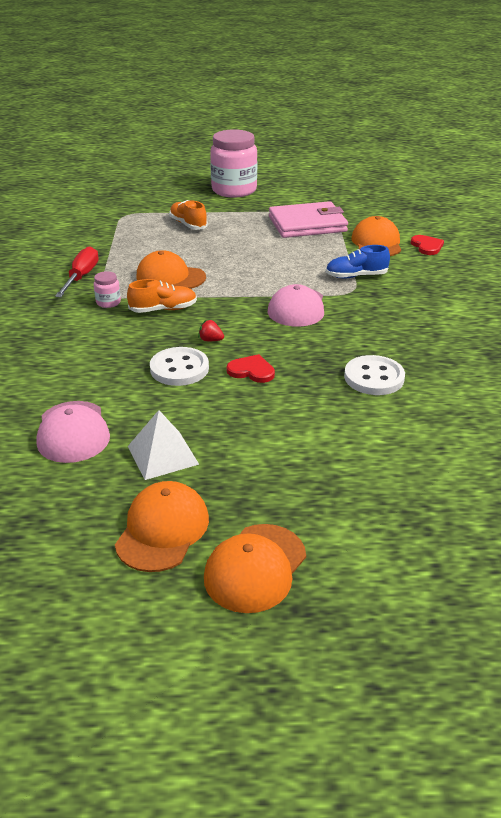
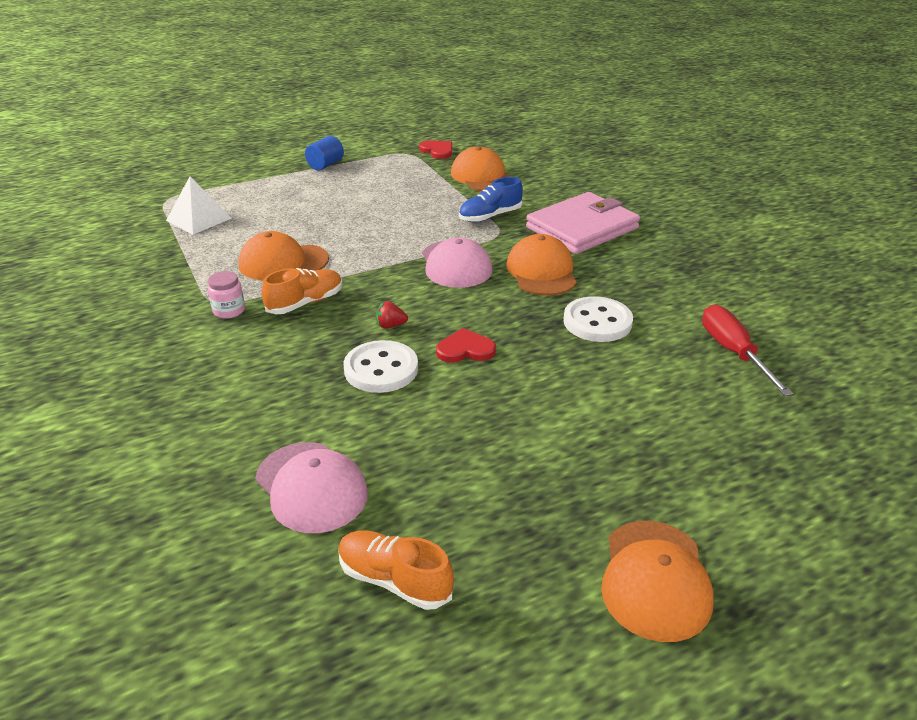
camera: 25 degrees left, 0 degrees up
(81, 277) = (168, 287): red screwdriver -> red screwdriver (733, 352)
(162, 530) = (518, 573): orange cap -> orange cap (541, 271)
(163, 455) = (445, 480): white pyramid -> white pyramid (199, 219)
(188, 224) = (256, 196): orange shoe -> orange shoe (394, 580)
(234, 190) = (279, 147): pink jar -> none
(258, 210) = (325, 165): none -> blue cylinder
(307, 224) = (393, 170): pink wallet -> pink wallet (582, 228)
(427, 246) = (534, 170): red heart -> red heart (437, 151)

